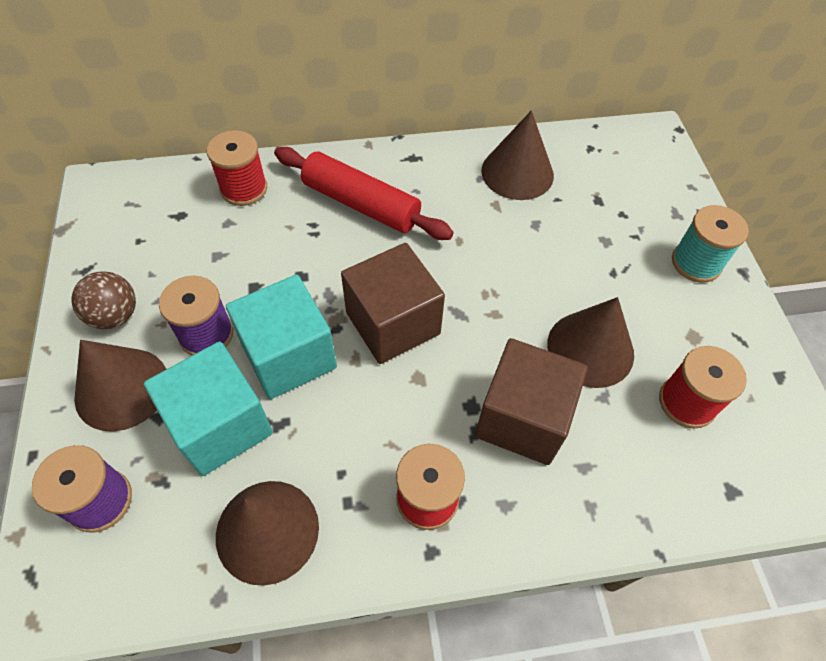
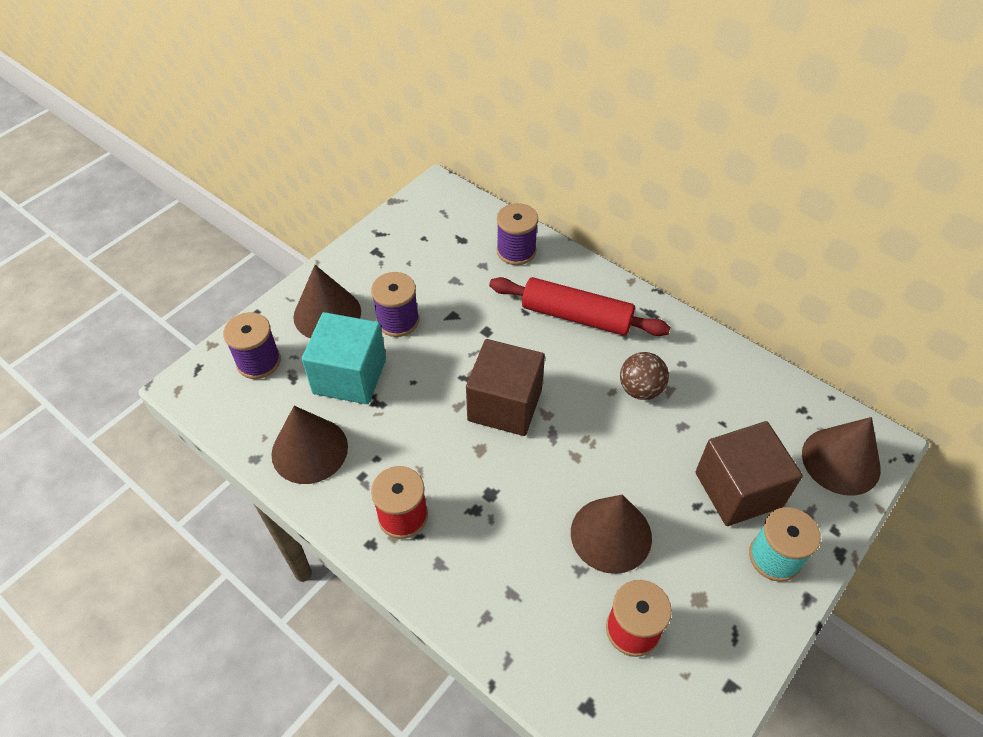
camera: 50 degrees right, 5 degrees down
(115, 315) = (366, 271): brown ball -> brown ball (640, 389)
(244, 189) = (516, 251): red spool -> purple spool
(289, 356) = (425, 371): turquoise cube -> none
(361, 204) = (576, 316): red rolling pin -> red rolling pin turned 60 degrees counterclockwise
(517, 173) = (716, 381): brown cone -> brown cone (841, 461)
(522, 418) = (511, 530): brown cube -> brown cube (738, 489)

